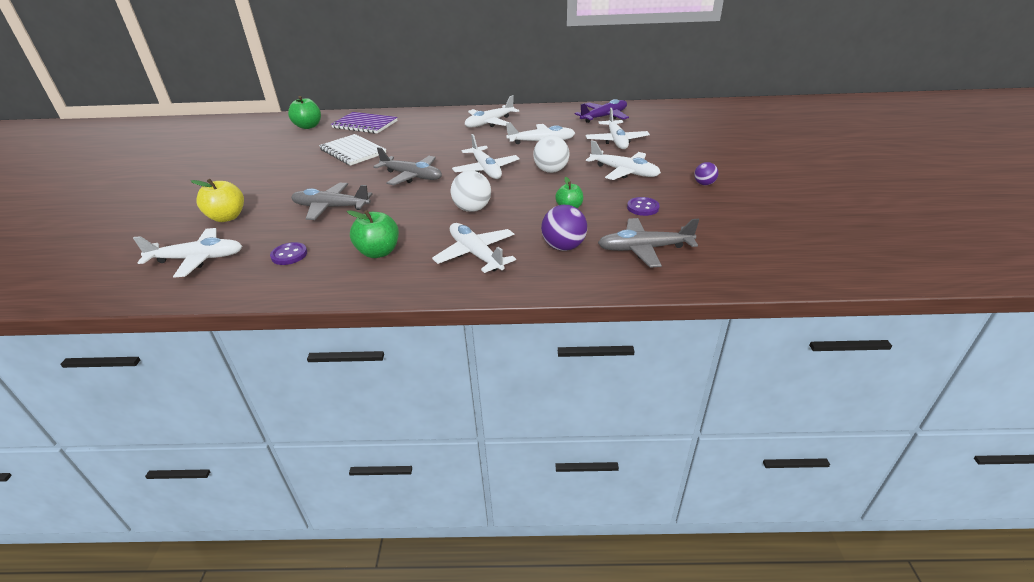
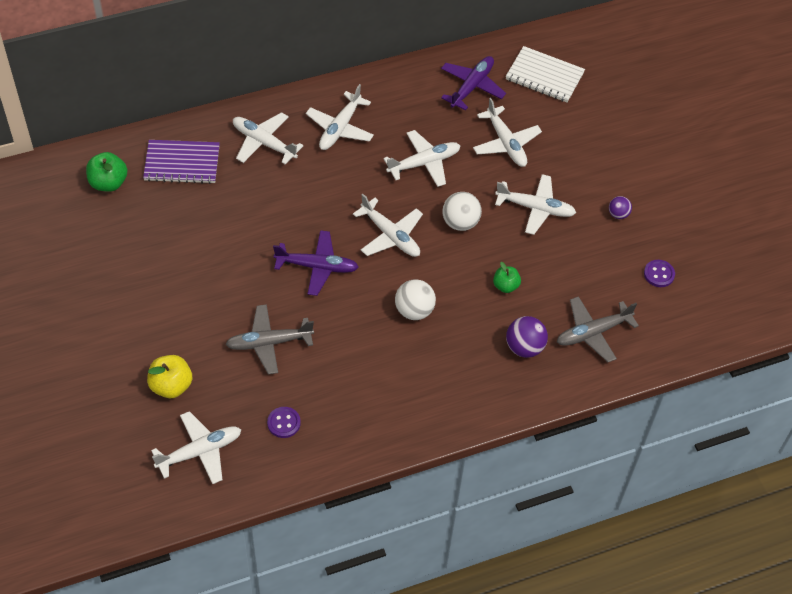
camera: 25 degrees left, 20 degrees up
(353, 151) = (213, 231): white notebook -> white notebook (544, 76)
(378, 252) = (364, 397): green apple -> none
(411, 176) = (317, 267): grey plane -> purple plane
(476, 254) = (453, 377): white plane -> white plane (264, 143)
(643, 208) = (573, 269): purple button -> purple button (659, 274)

